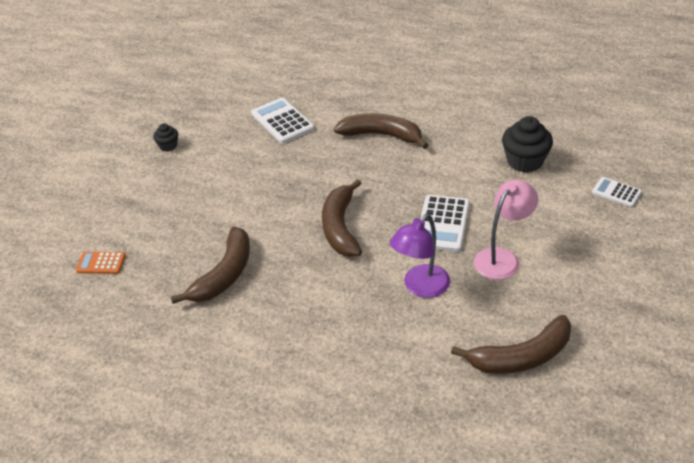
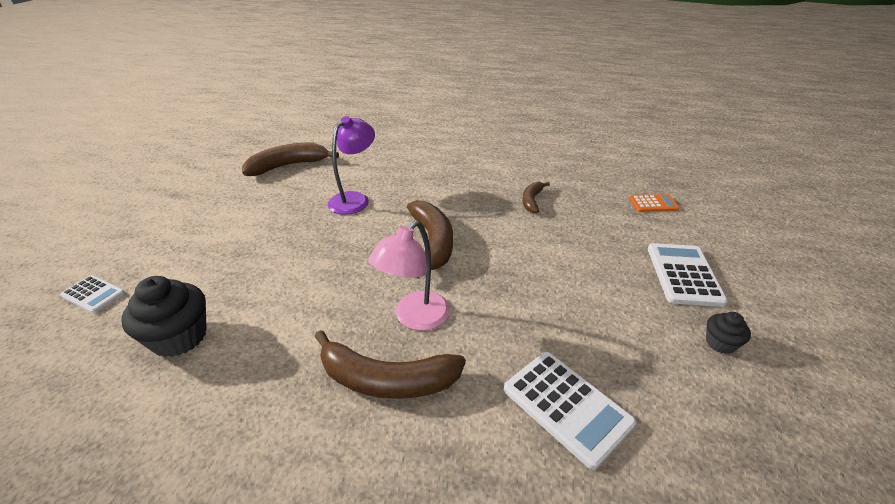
camera: 170 degrees right, 5 degrees down
(224, 274) = (532, 201): brown banana -> brown banana, size x0.56
(442, 224) = (321, 250): white calculator -> white calculator (683, 275)
(502, 258) = (272, 223): pink lamp -> pink lamp (414, 318)

